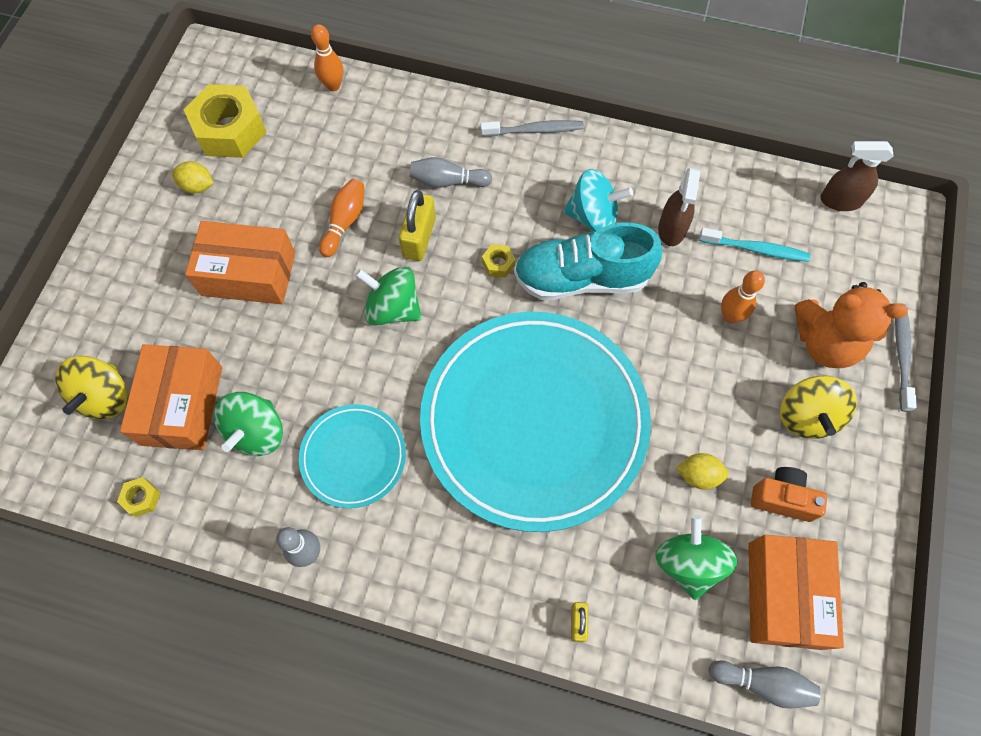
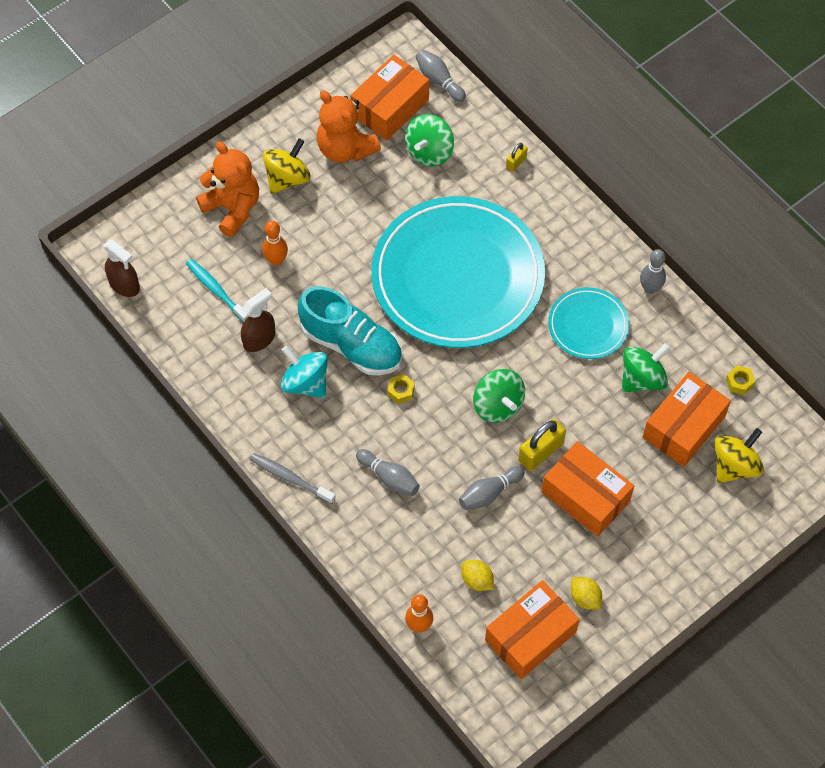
camera: 145 degrees left, 5 degrees down
(230, 130) = (530, 636): yellow nut -> orange box
(345, 222) = (489, 493): orange bowling pin -> grey bowling pin
(419, 237) = (443, 446): yellow padlock -> yellow padlock (540, 452)
(698, 475) = (383, 188): yellow lemon -> yellow lemon (477, 580)
(782, 498) = (345, 149): orange camera -> orange teddy bear
(901, 355) = (193, 174): grey toothbrush -> none

